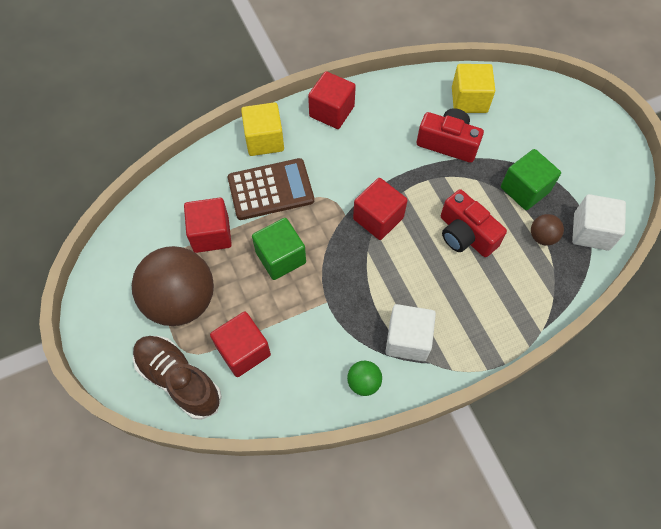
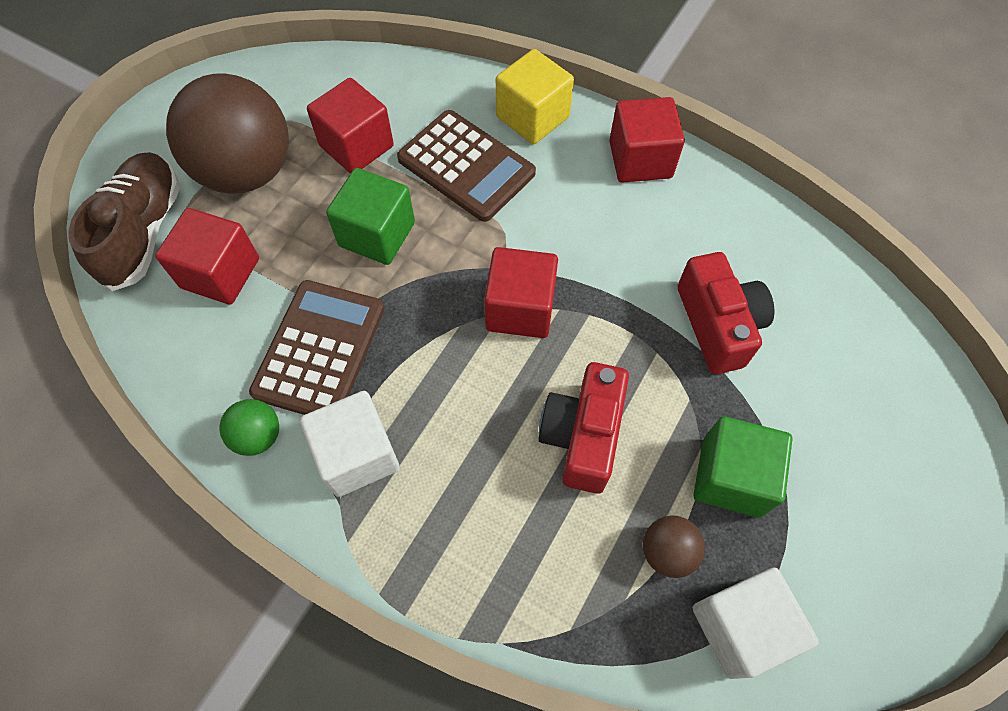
camera: 55 degrees right, 0 degrees up
(333, 325) = (320, 350): none -> brown calculator
(469, 100) = (819, 310): yellow cube -> none

